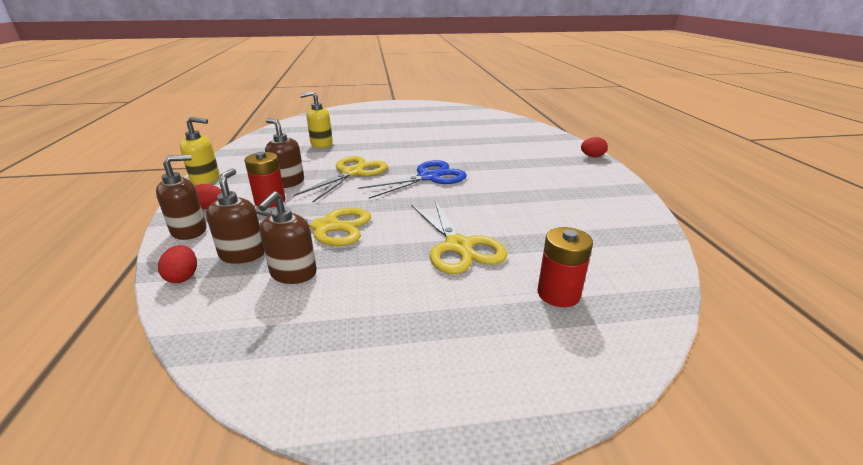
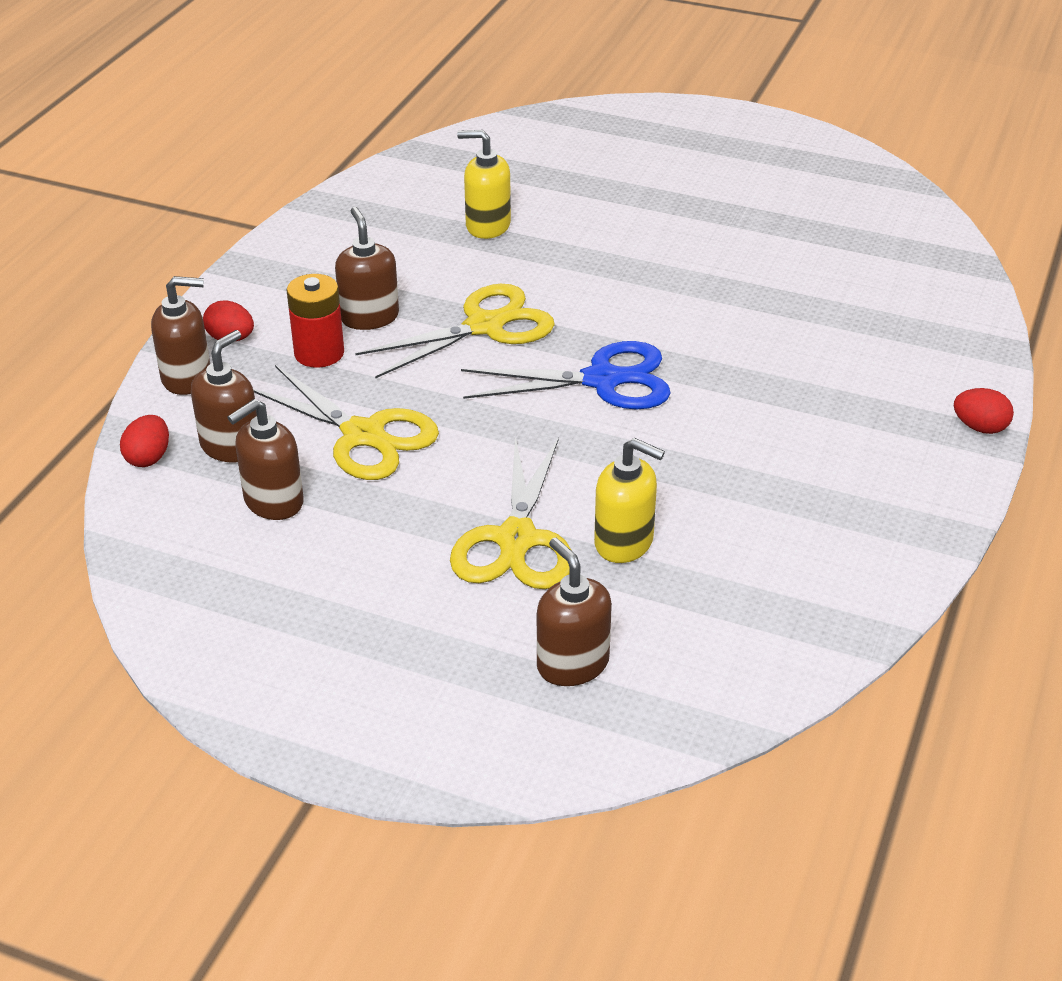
camera: 30 degrees right, 10 degrees up
(206, 179) = (254, 268): yellow soap dispenser -> yellow soap dispenser (624, 542)
(558, 294) = (572, 664): red battery -> brown soap dispenser

